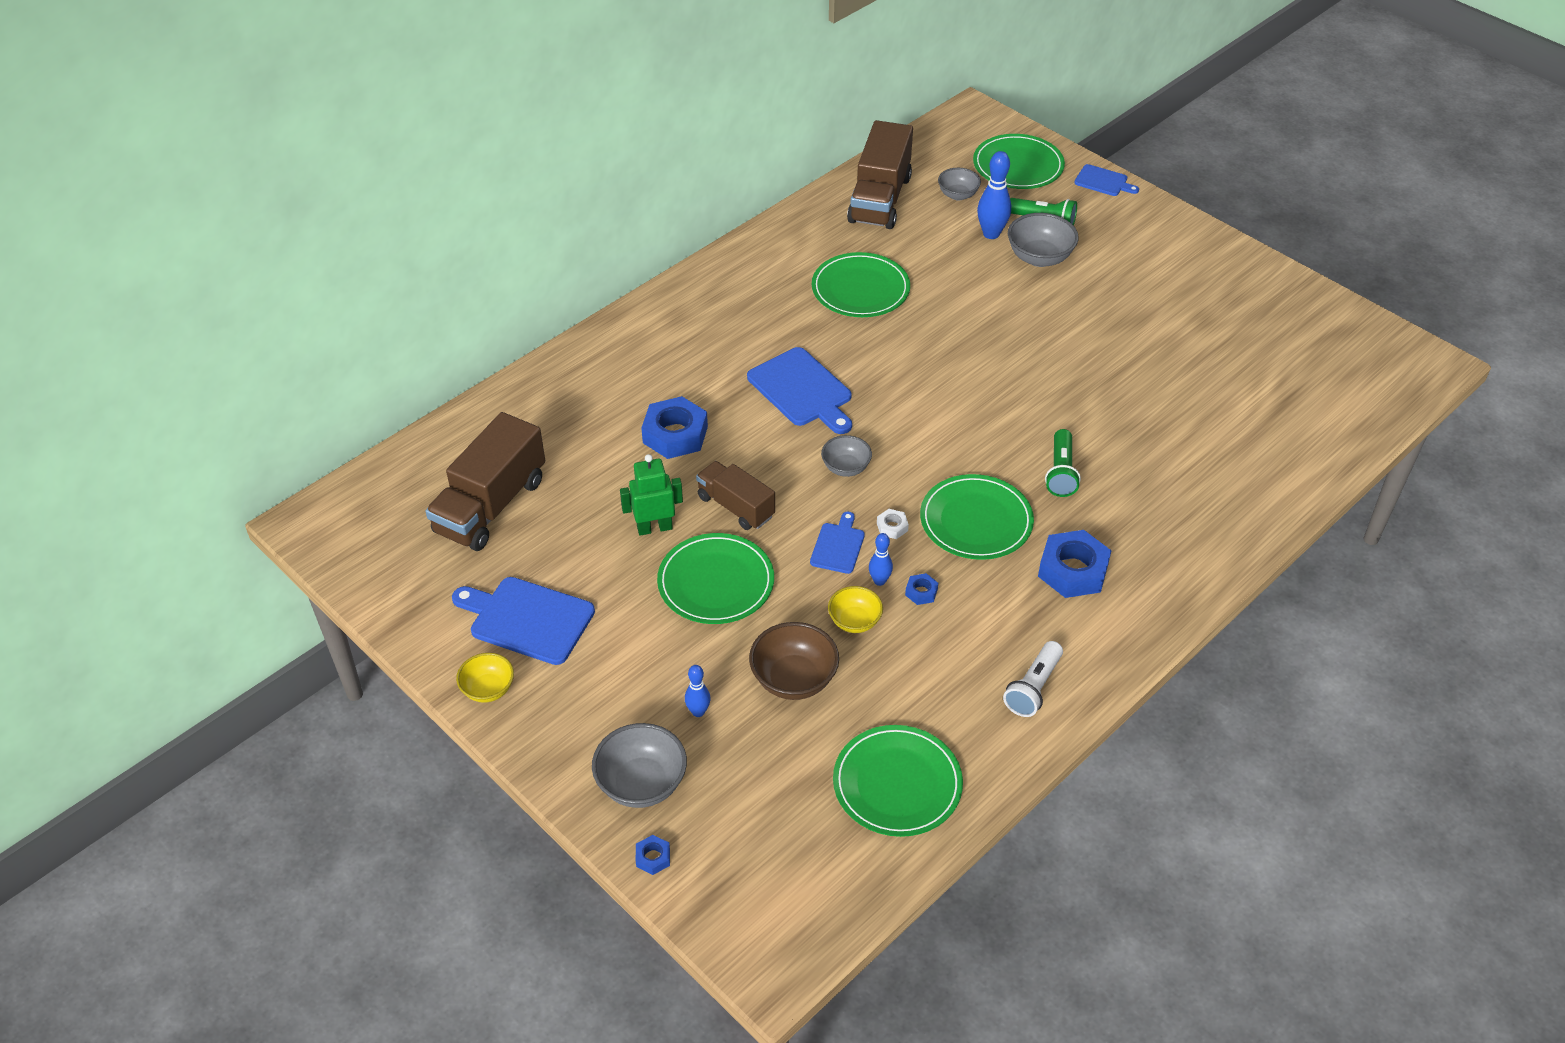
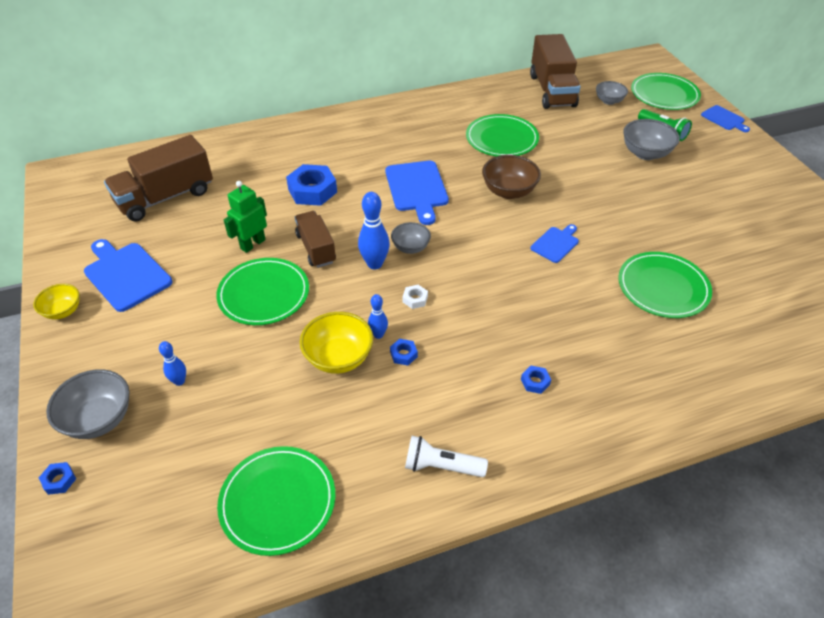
camera: 25 degrees right, 0 degrees up
(654, 528) = (253, 244): green robot -> green robot turned 60 degrees counterclockwise
(794, 679) = (263, 384): brown bowl -> brown bowl (508, 191)
(838, 546) = (366, 299): blue cutting board -> blue cutting board (555, 243)
(854, 621) = (338, 358): yellow bowl -> yellow bowl, size x1.57
(880, 199) = (552, 90): brown truck -> brown truck turned 45 degrees counterclockwise
(976, 520) = (481, 316): green plate -> green plate (663, 287)
(991, 234) = (618, 130): blue bowling pin -> blue bowling pin (374, 264)
(1033, 688) = (441, 466): white flashlight -> white flashlight turned 45 degrees clockwise
(1061, 472) = (571, 303): green flashlight -> none
(1073, 571) = (535, 382): blue nut -> blue nut, size x0.46

